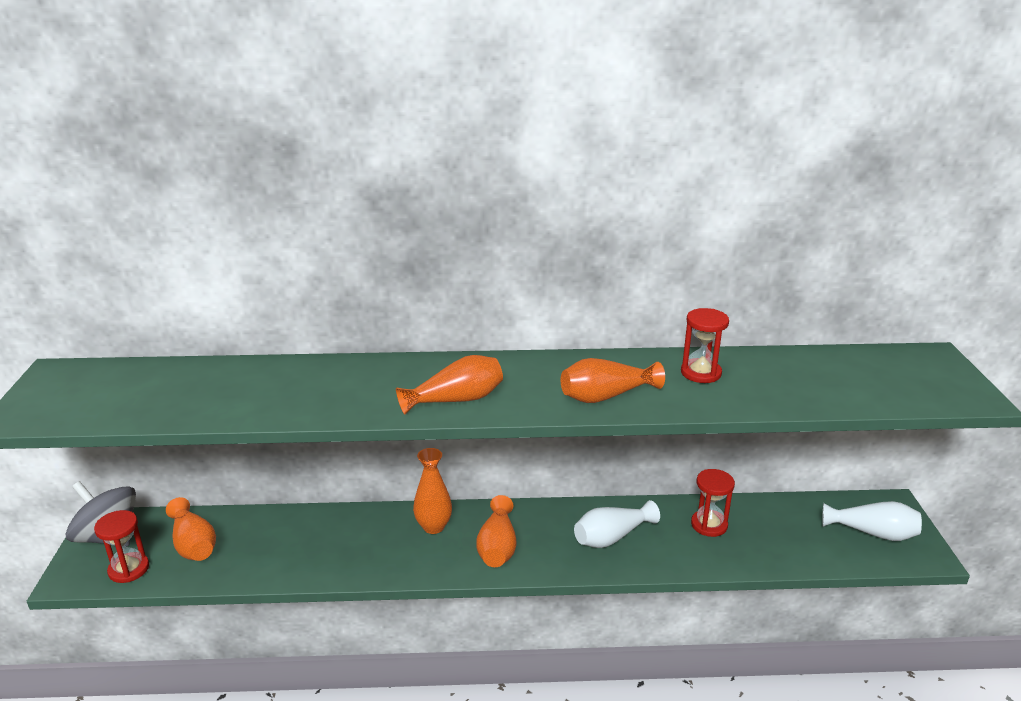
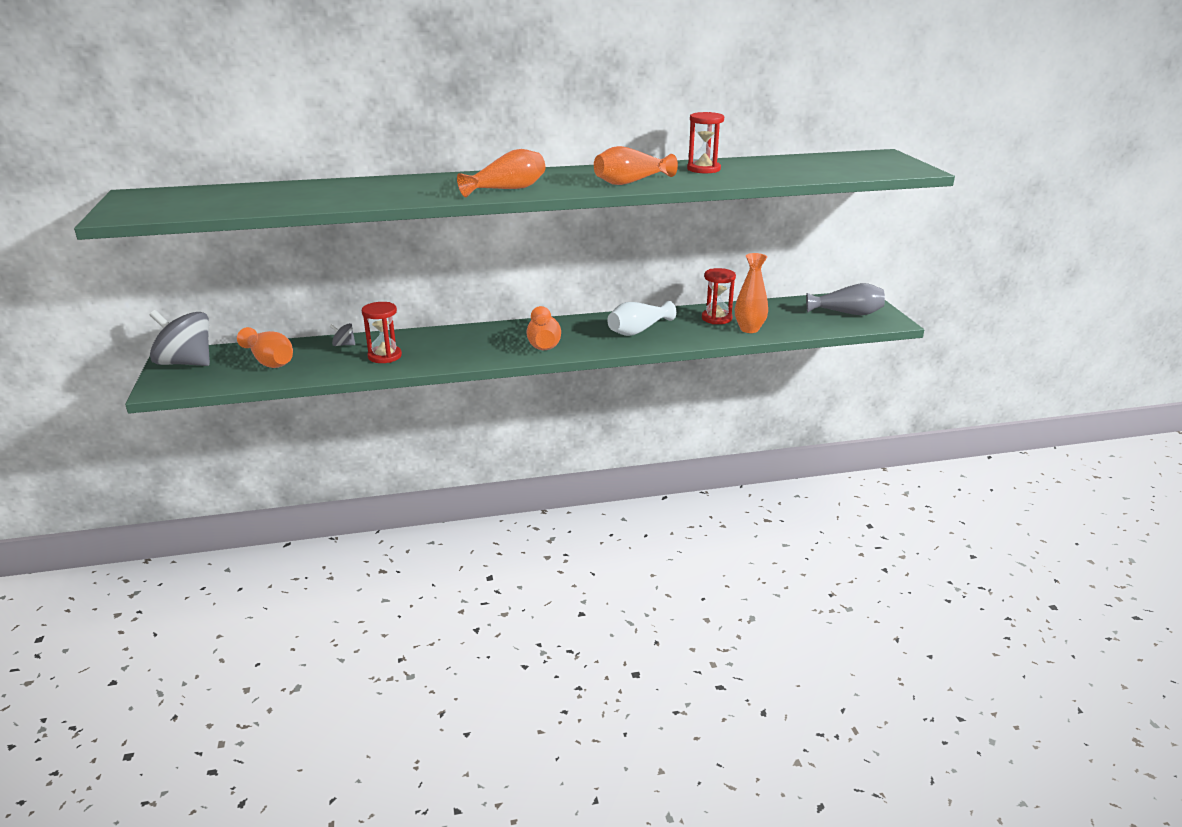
camera: 10 degrees left, 0 degrees up
(129, 569) = (215, 379): red hourglass -> red hourglass (384, 356)
(278, 524) = (344, 345): none -> grey spinning top
(433, 526) = (484, 336): orange vase -> orange vase (749, 329)
(872, 533) = (847, 313): white vase -> grey vase

